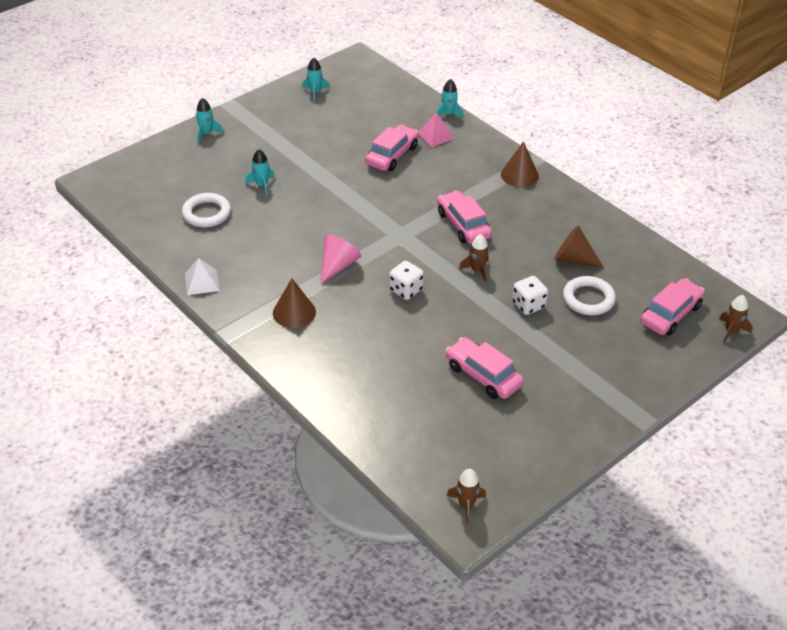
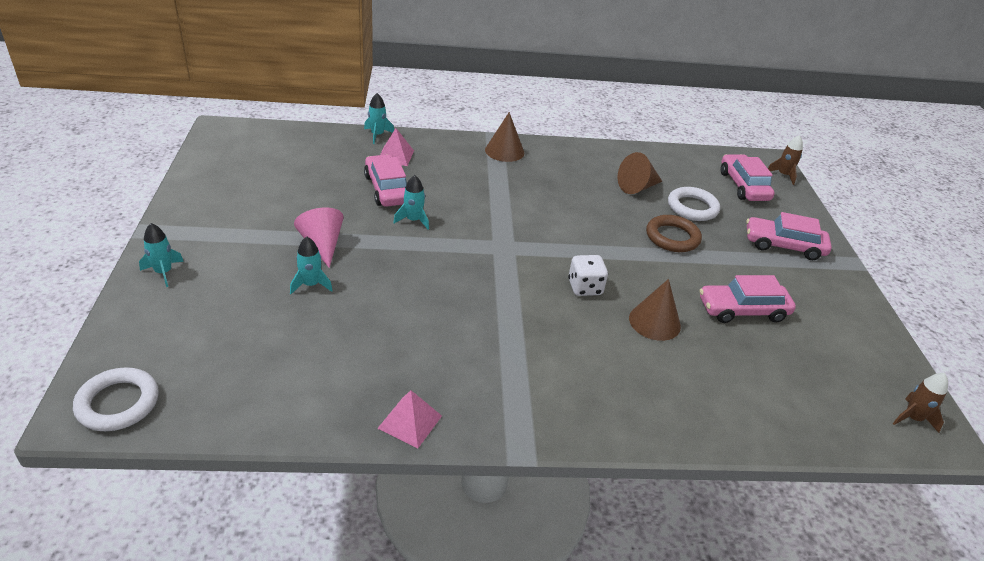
camera: 55 degrees left, 5 degrees down
(202, 282) = (410, 422): white pyramid -> pink pyramid
(206, 213) = (297, 350): white ring -> white ring (118, 403)
(294, 312) = (541, 377): brown cone -> brown cone (654, 322)
(315, 92) = (226, 175): turquoise rocket -> turquoise rocket (413, 220)
(338, 265) = (502, 307): pink cone -> pink cone (322, 245)
(463, 225) = (532, 209): pink car -> pink car (783, 245)
(477, 270) = (601, 236): brown rocket -> none
(528, 305) = (672, 237): white dice -> brown ring

